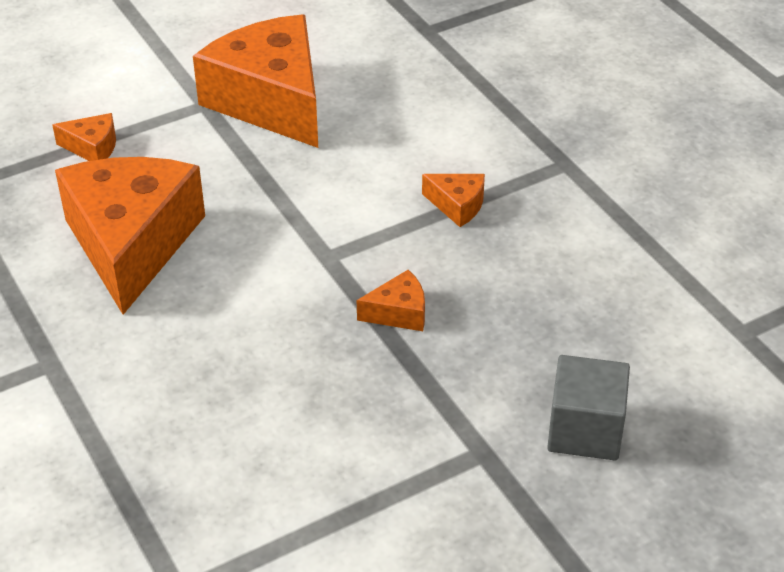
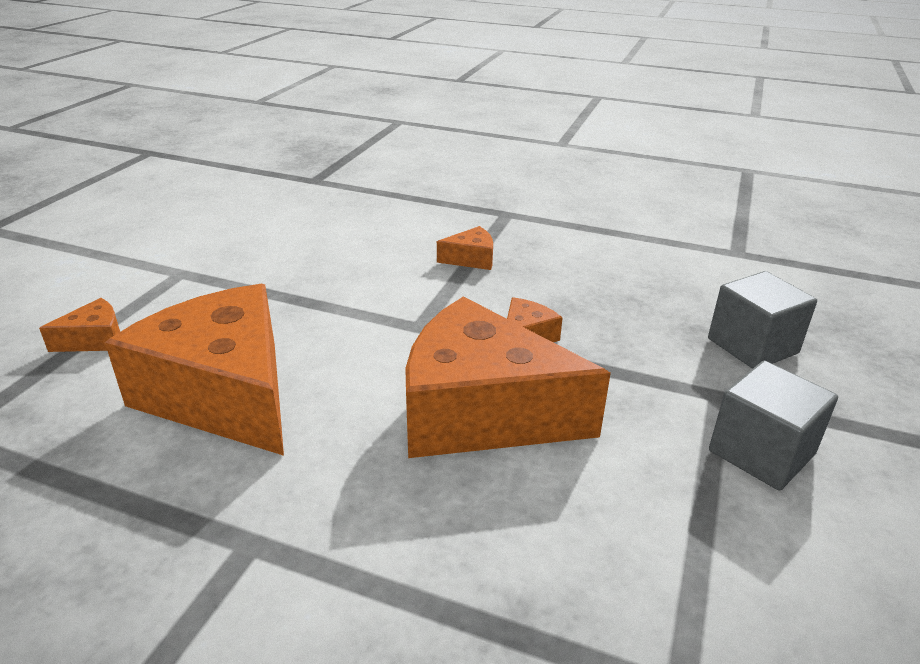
camera: 40 degrees left, 10 degrees down
(271, 101) = (240, 252): orange cheese -> orange cheese (481, 412)
(443, 511) = (761, 452): none -> grey cube

